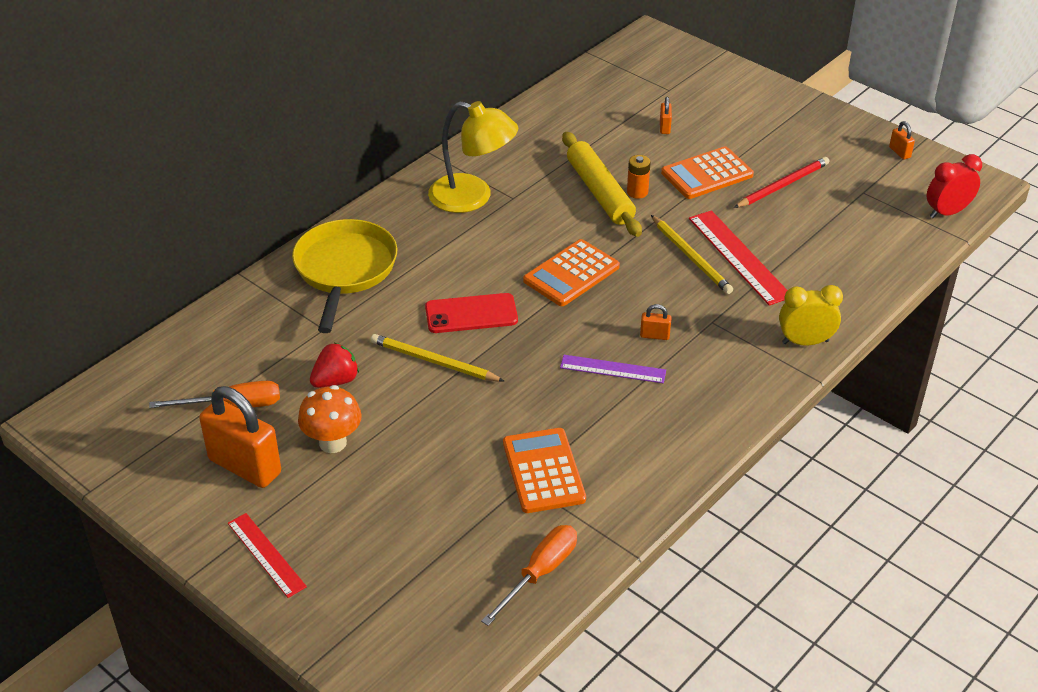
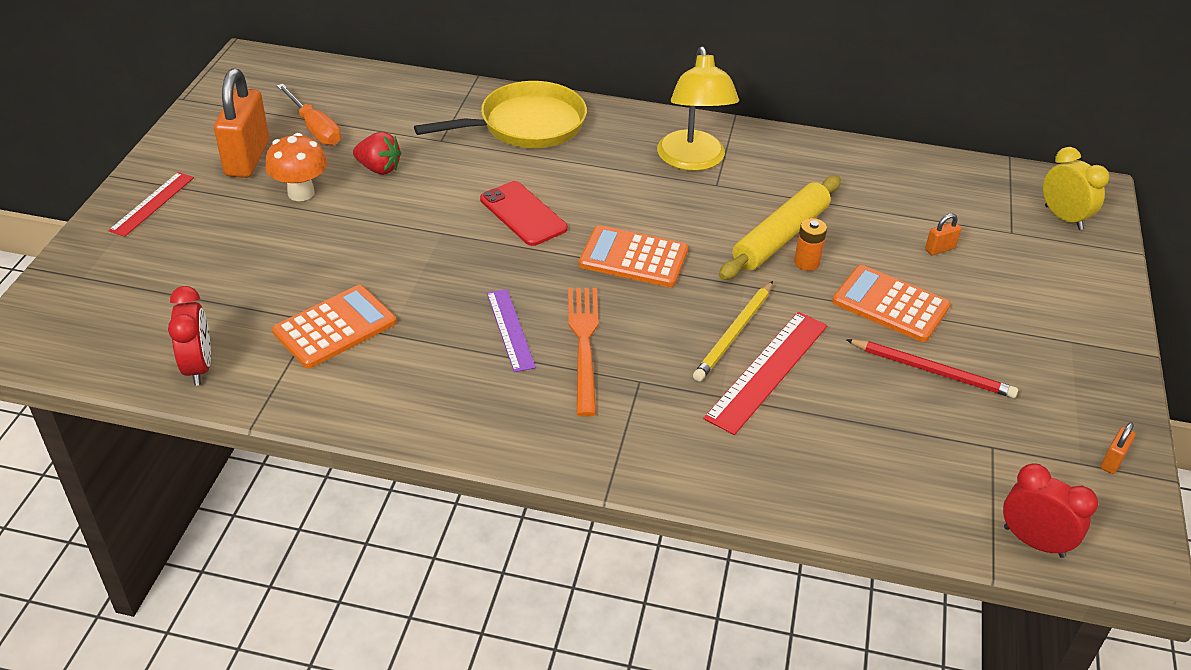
camera: 60 degrees right, 0 degrees up
(434, 362) = (441, 214): yellow pencil -> none
(540, 573) = (199, 367): orange screwdriver -> red clock
(654, 335) = (584, 344): orange padlock -> orange fork
(805, 342) = (664, 467): yellow clock -> yellow clock (1063, 218)

